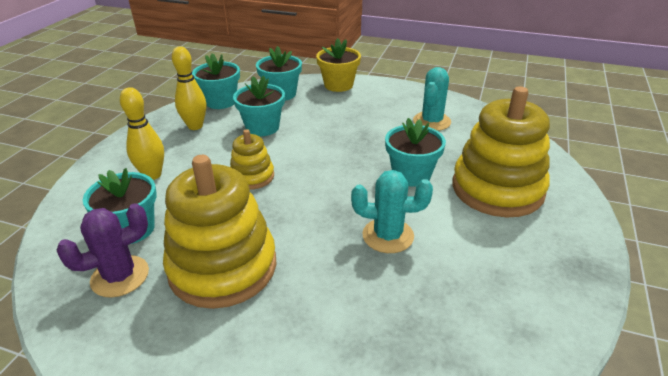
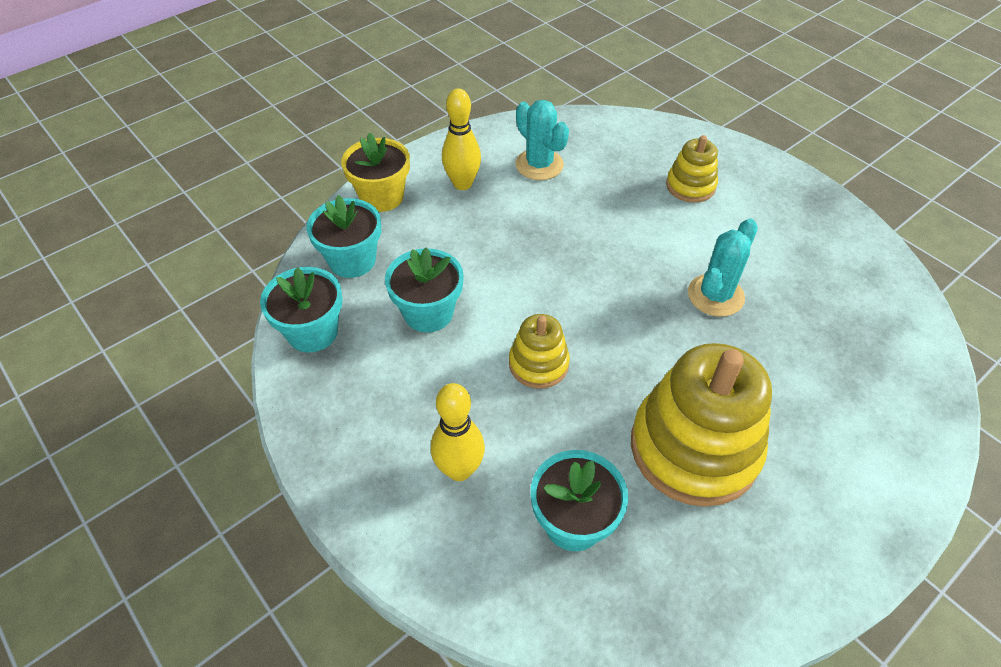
camera: 60 degrees left, 15 degrees up
(120, 276) = (660, 554): purple cactus -> none
(195, 126) = (362, 384): yellow bowling pin -> yellow bowling pin (462, 184)
(411, 175) = (628, 231): turquoise flower pot -> none
(497, 189) = (690, 186): yellow stacking toy -> yellow stacking toy, size x0.51

